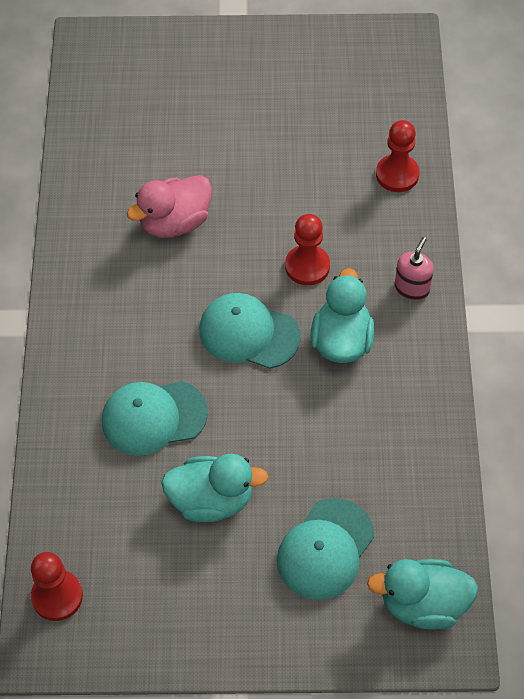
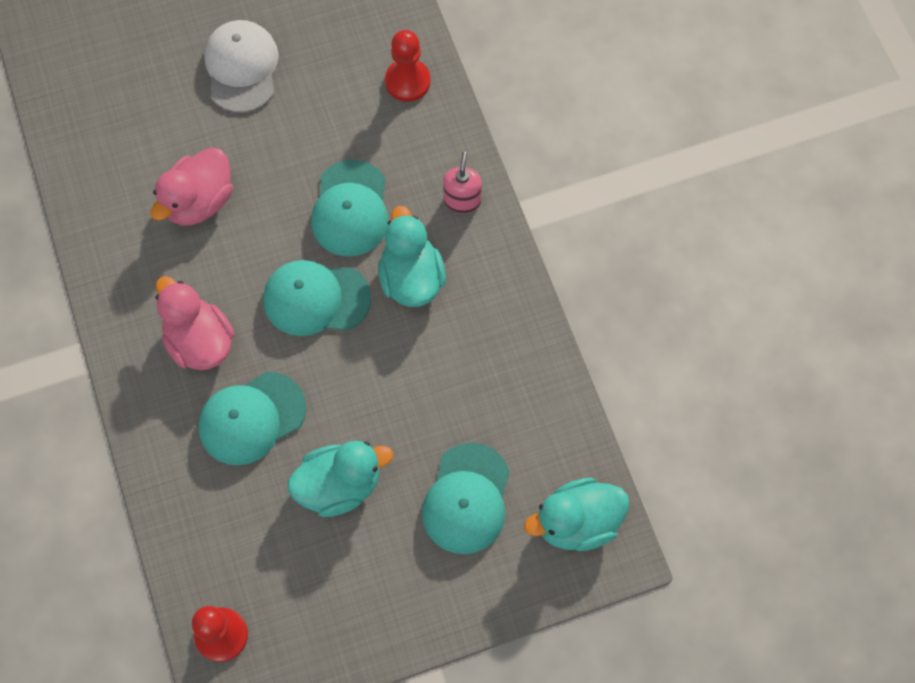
camera: 20 degrees left, 10 degrees up
(132, 338) = (199, 341): none -> pink duck
(253, 124) = (242, 68): none -> white cap
(307, 266) = (350, 209): red pawn -> turquoise cap

